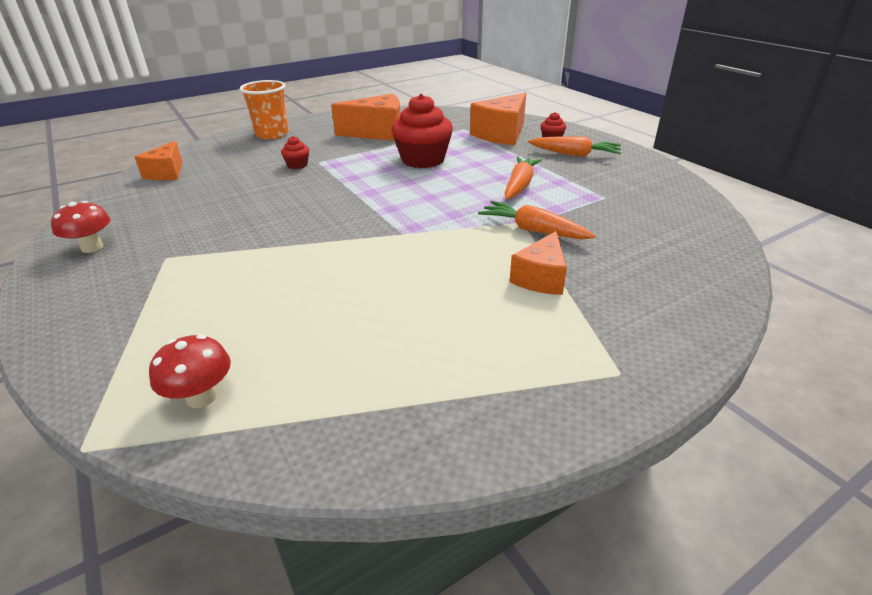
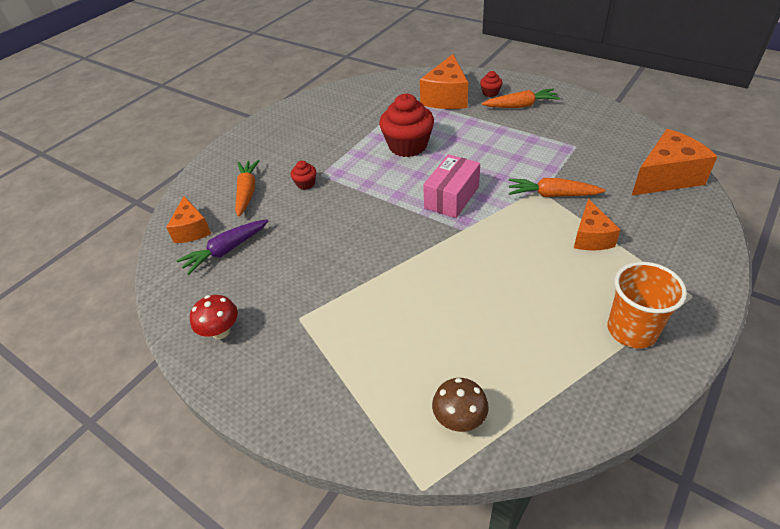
camera: 20 degrees left, 10 degrees up
(173, 193) = (226, 250): none -> purple carrot
(201, 397) = (459, 419): red mushroom -> brown mushroom
(272, 134) = (242, 153): orange cup -> orange cup (631, 330)
(378, 133) = (339, 124): orange cheese -> orange cheese (666, 177)
(421, 206) = (451, 197): none -> pink box
(520, 185) = (506, 152): orange carrot -> orange carrot (247, 192)

